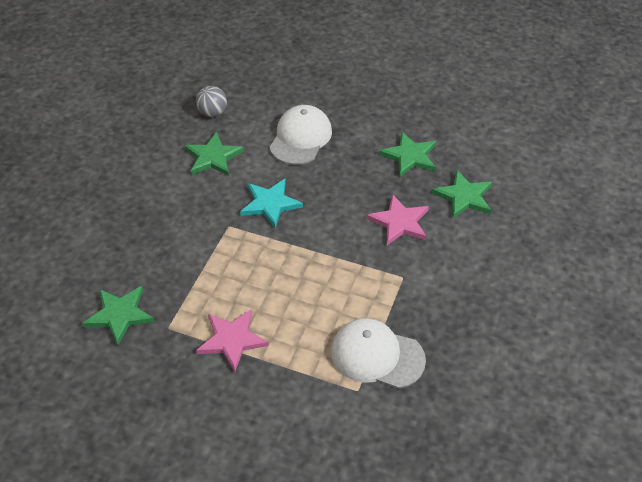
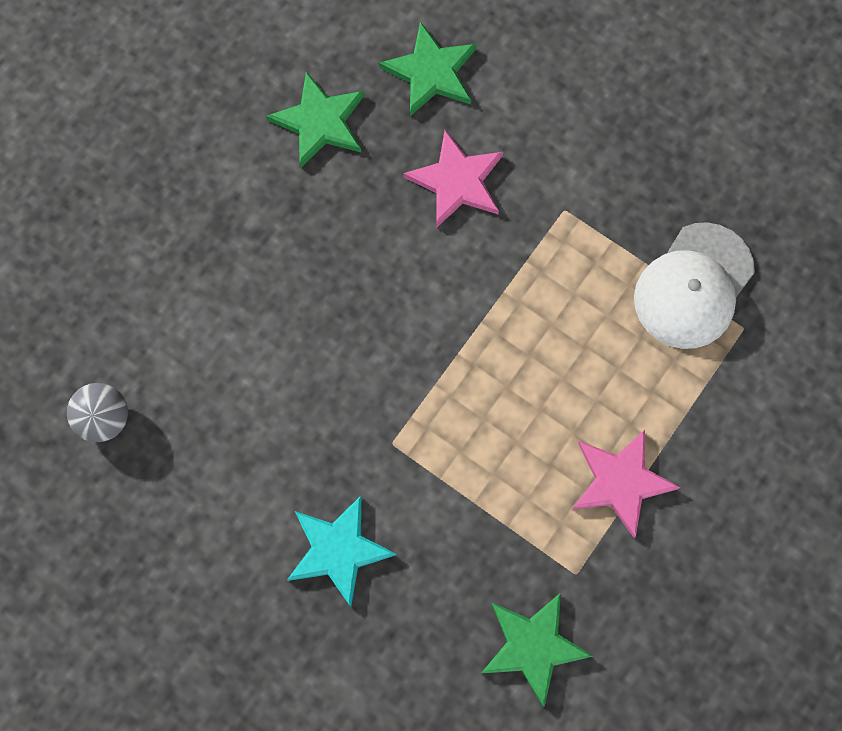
camera: 75 degrees left, 25 degrees up
(213, 157) = (222, 439): green star -> none
(270, 204) = (362, 366): turquoise star -> turquoise star (338, 550)
(300, 138) = (221, 281): white cap -> none

